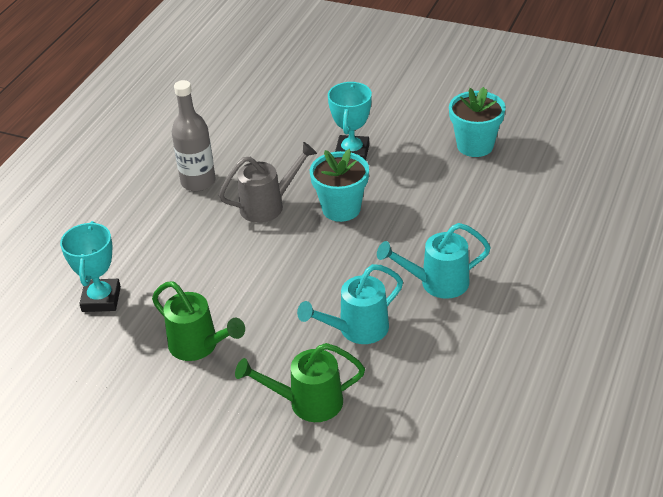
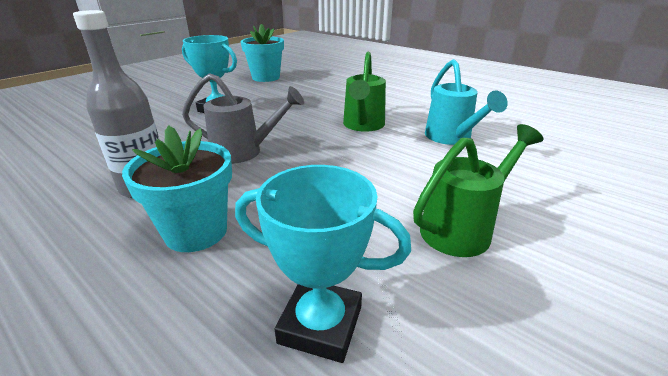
camera: 75 degrees left, 10 degrees down
(268, 205) = (243, 152): grey watering can -> grey watering can turned 105 degrees clockwise
(308, 402) = (553, 172): green watering can -> green watering can (363, 125)
(341, 209) = (286, 122): turquoise flower pot -> turquoise flower pot (196, 232)
(437, 283) = (405, 105): turquoise watering can -> none

